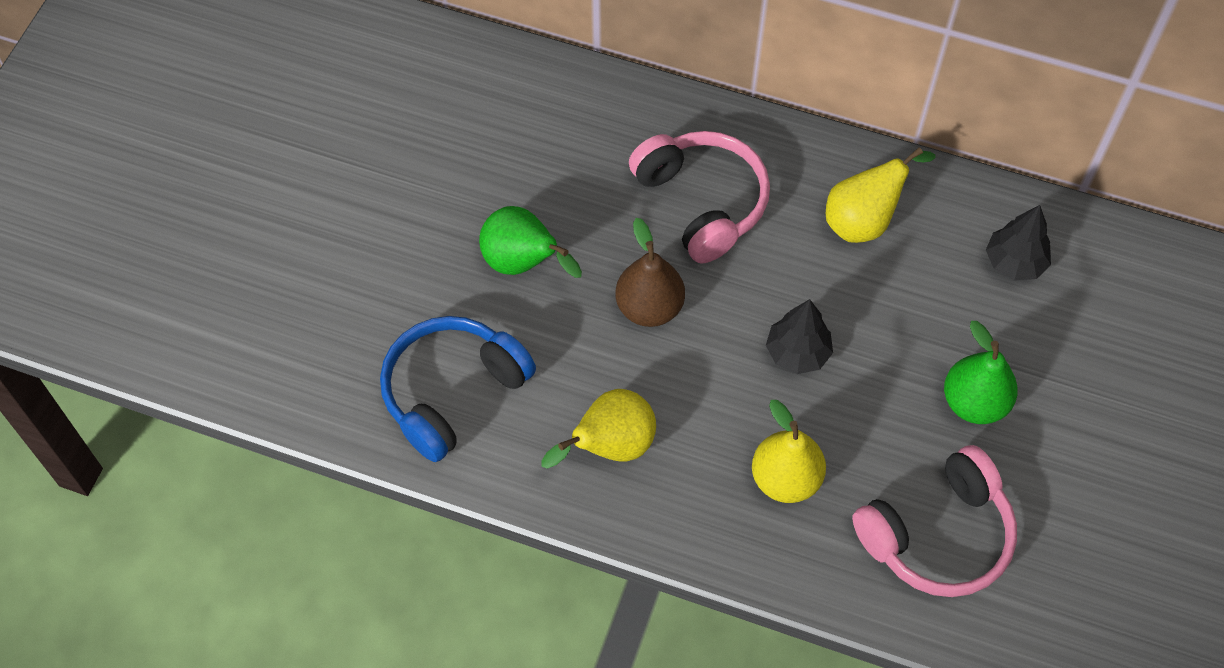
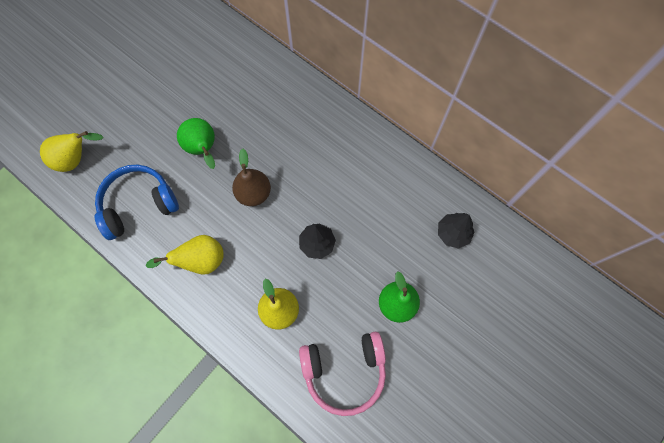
camera: 20 degrees right, 10 degrees up
(702, 202) = (305, 146): pink headphones -> none
(864, 221) = (383, 183): yellow pear -> yellow pear (76, 159)

